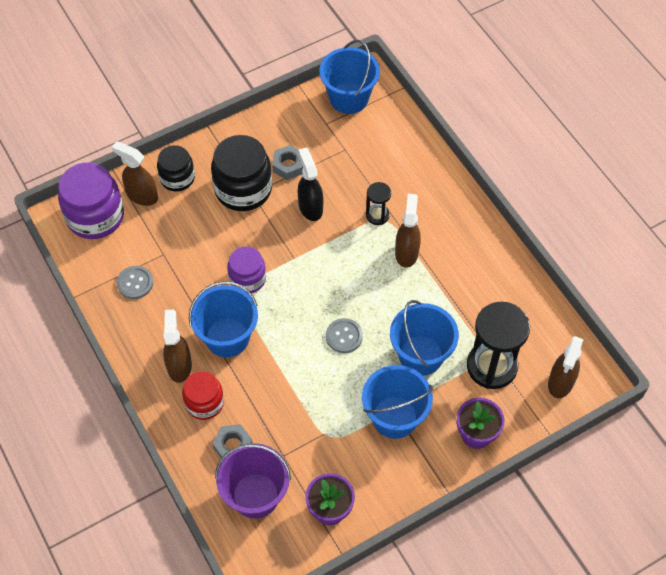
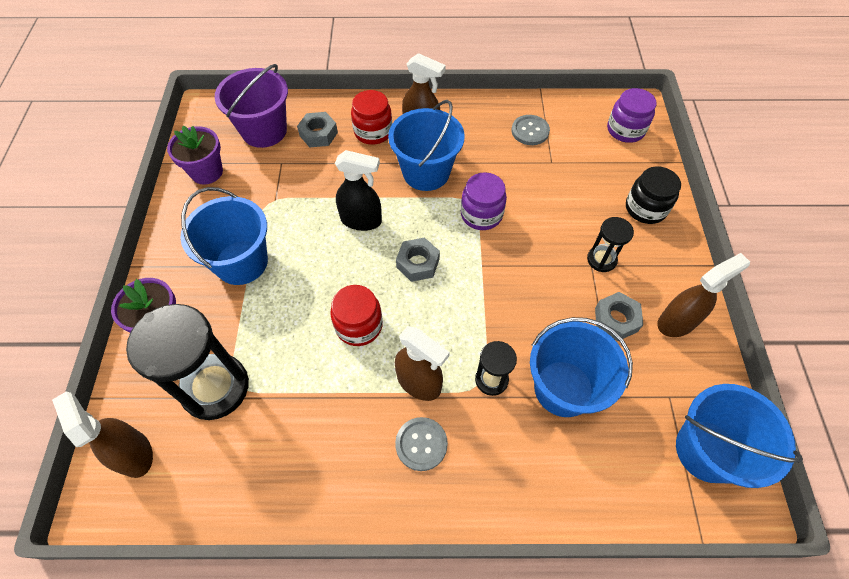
camera: 120 degrees right, 0 degrees up
(95, 216) = (625, 130): purple jar -> purple jar, size x0.61
(141, 195) = (635, 172): brown spray bottle -> brown spray bottle (677, 322)
(243, 189) = (601, 260): black jar -> black hourglass
(310, 207) = (542, 313): black spray bottle -> black spray bottle (361, 220)
(318, 298) = (418, 263): none -> grey nut
(344, 336) = (359, 264): grey button -> grey button (421, 444)
(391, 308) = (359, 325): none -> red jar
(421, 355) = (284, 323): blue bucket -> blue bucket (563, 388)

